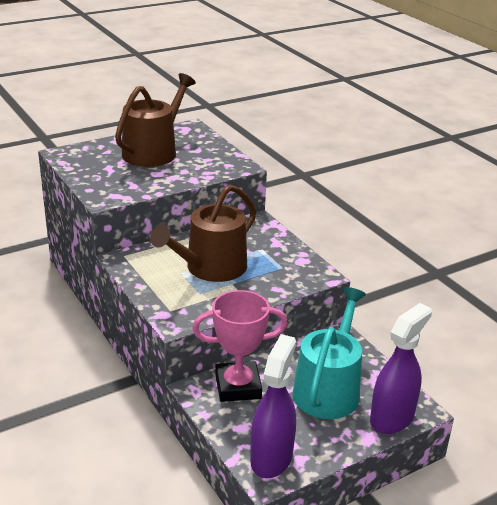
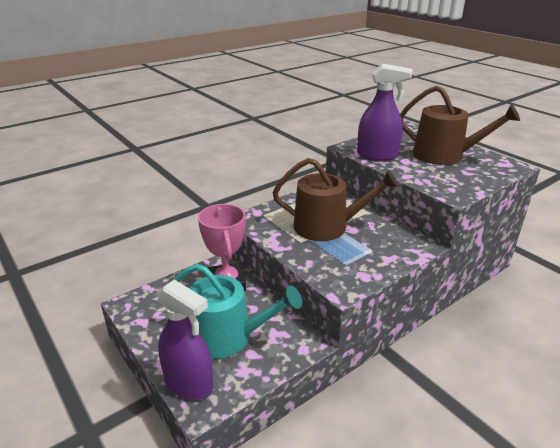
camera: 85 degrees right, 0 degrees up
(211, 268) = (327, 226): brown watering can -> brown watering can turned 150 degrees clockwise
(271, 457) = (146, 306): purple spray bottle -> purple spray bottle (377, 155)

